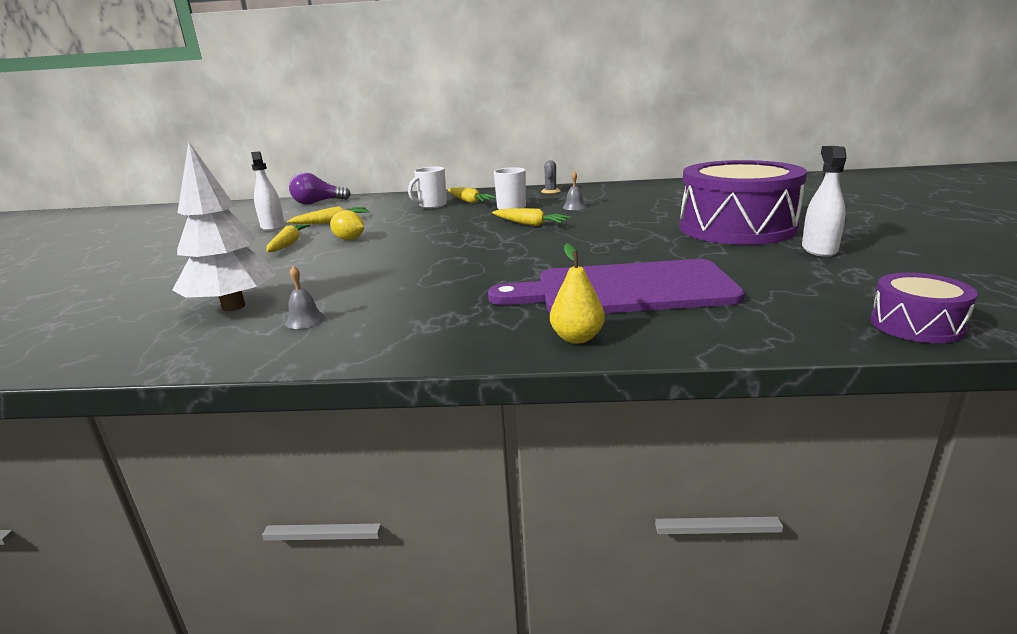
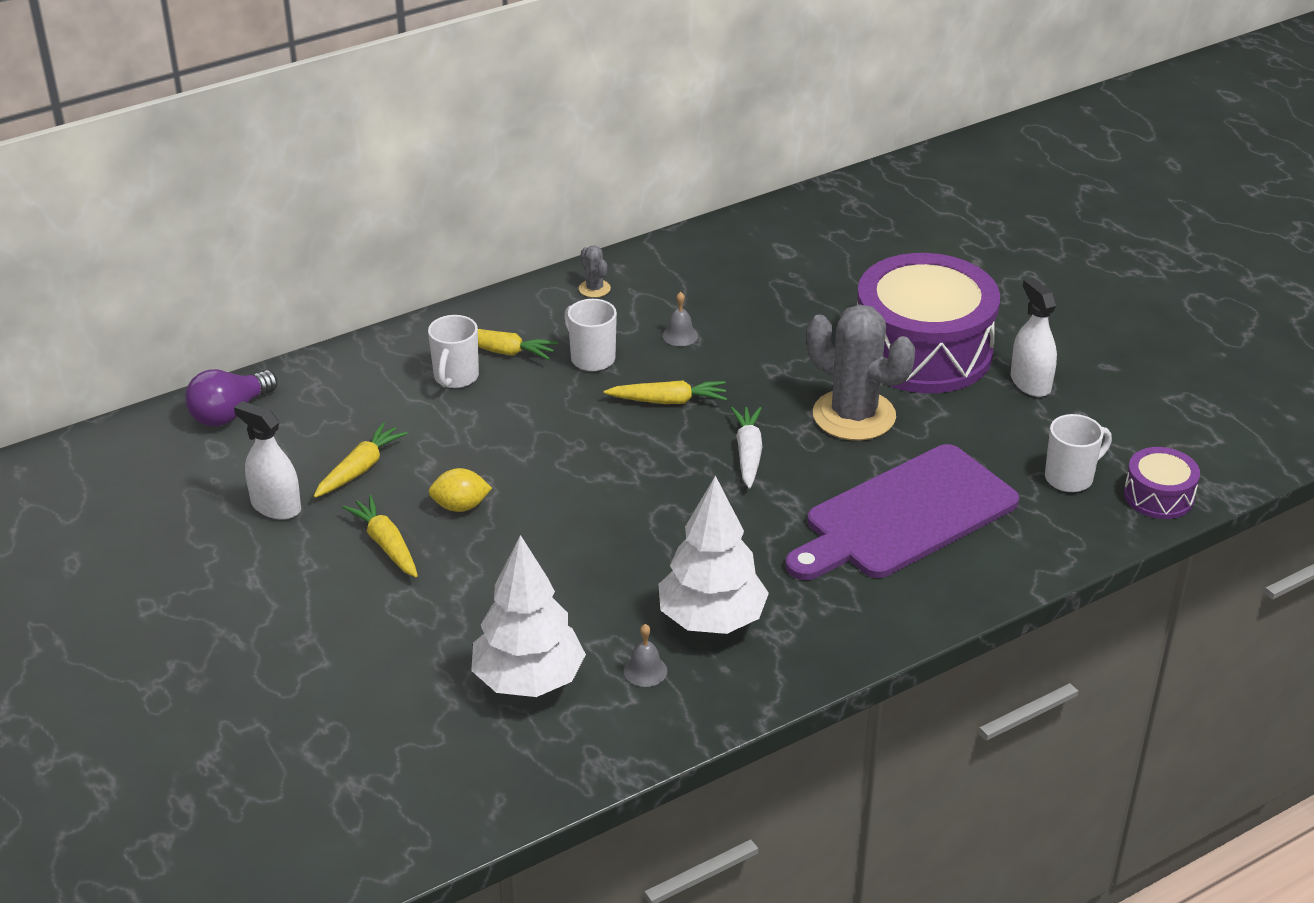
camera: 35 degrees left, 15 degrees up
(394, 308) = (711, 620): none -> white tree
(547, 247) = (748, 453): none -> white carrot
(577, 338) = (926, 603): yellow pear -> none
(647, 244) = (854, 415): none -> grey cactus
(814, 297) = (1070, 478): none -> white mug

